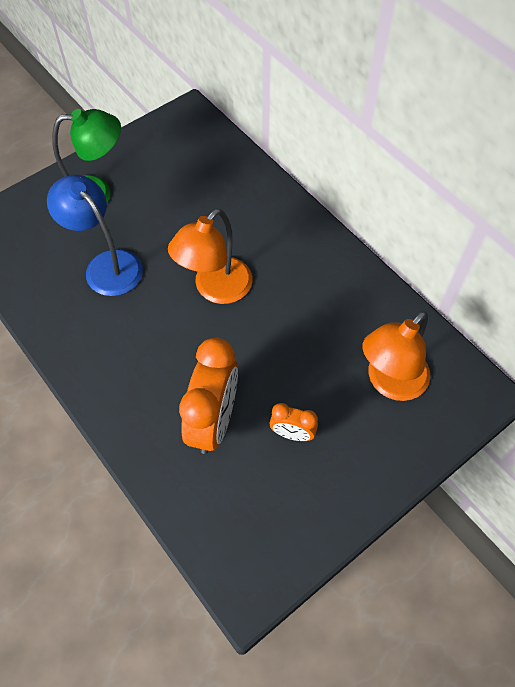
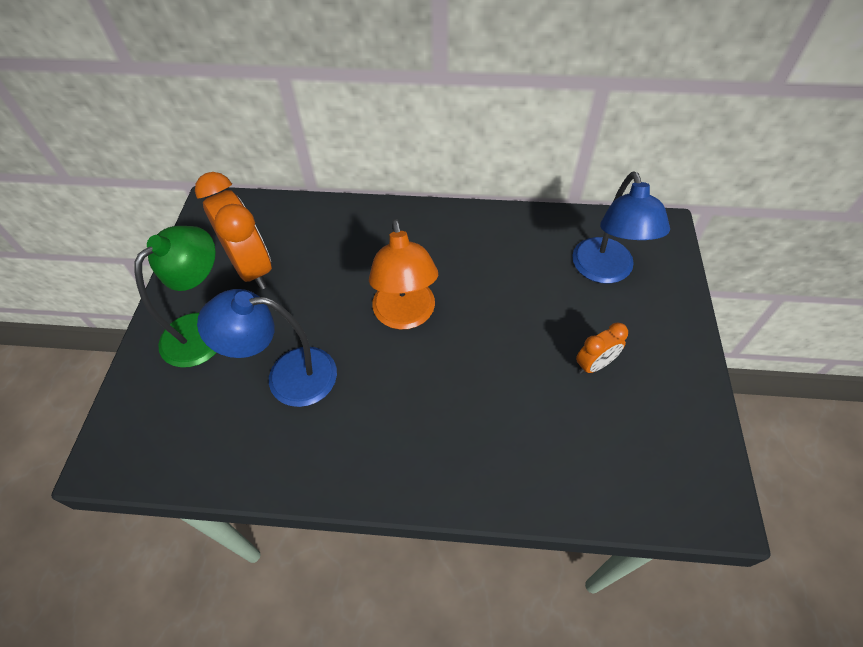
camera: 45 degrees left, 5 degrees down
(213, 421) = (532, 412): orange clock -> orange clock (252, 268)
(390, 382) = (605, 271): orange lamp -> blue lamp

